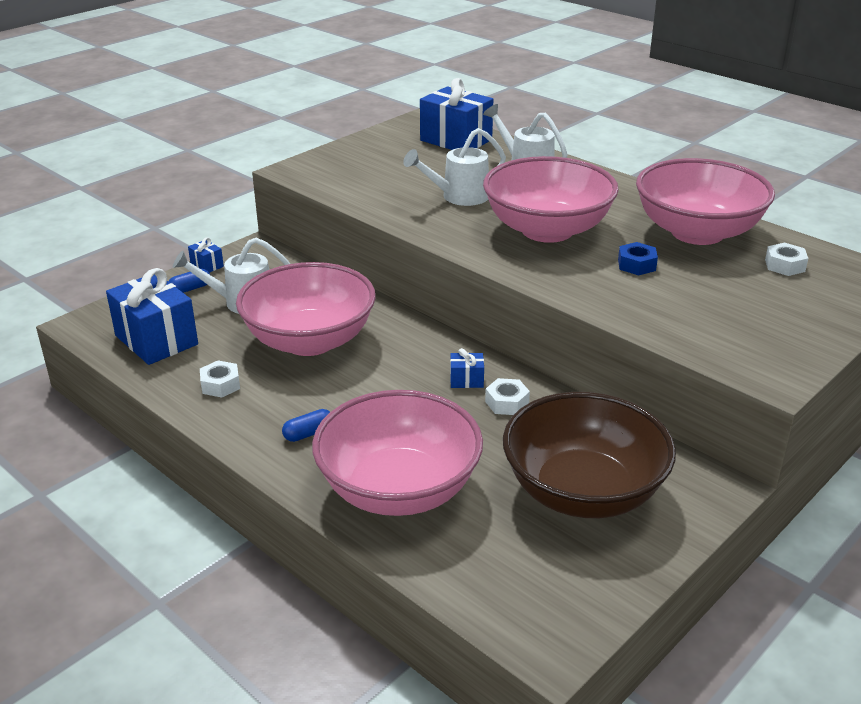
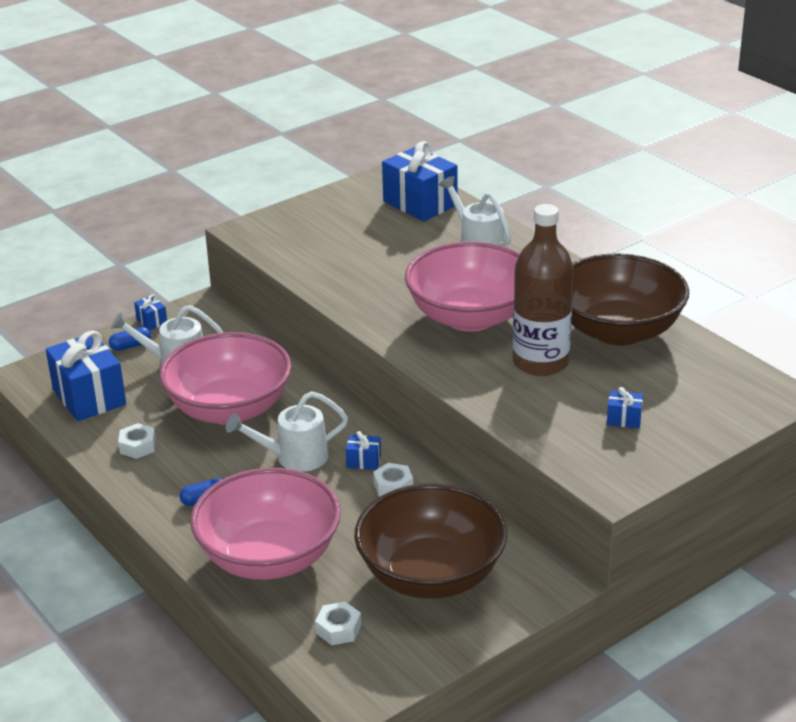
camera: 10 degrees right, 0 degrees up
(458, 197) = (397, 273): white watering can -> white watering can (293, 457)
(636, 265) = (540, 362): blue nut -> brown bottle
(697, 232) = (618, 331): pink bowl -> brown bowl
(747, 311) = (624, 419): none -> blue gift
(785, 265) = (686, 374): white nut -> white nut (338, 629)

